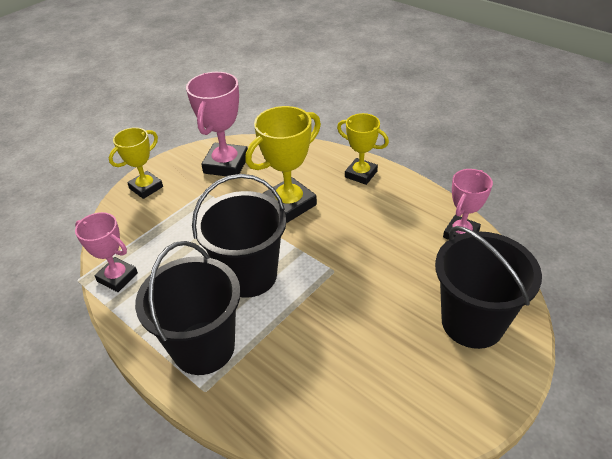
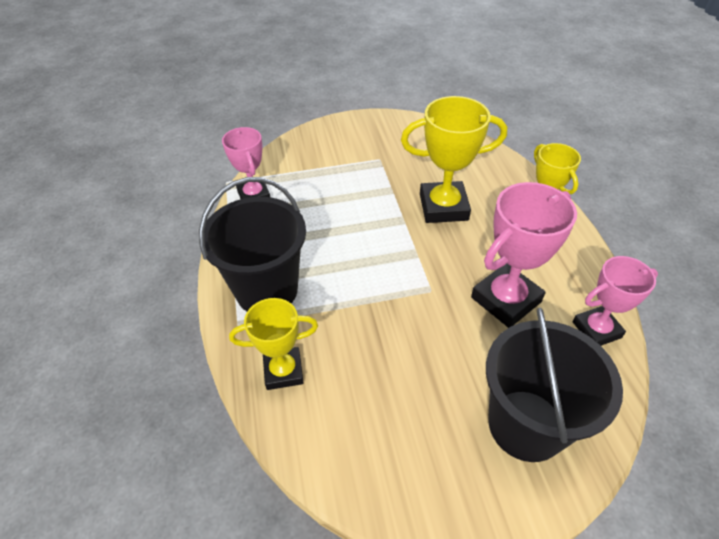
camera: 35 degrees right, 5 degrees up
(146, 187) = (335, 132): yellow trophy -> yellow trophy (283, 371)
(226, 164) = (418, 143): pink trophy -> pink trophy (505, 299)
(249, 275) = (353, 251): black bucket -> none

